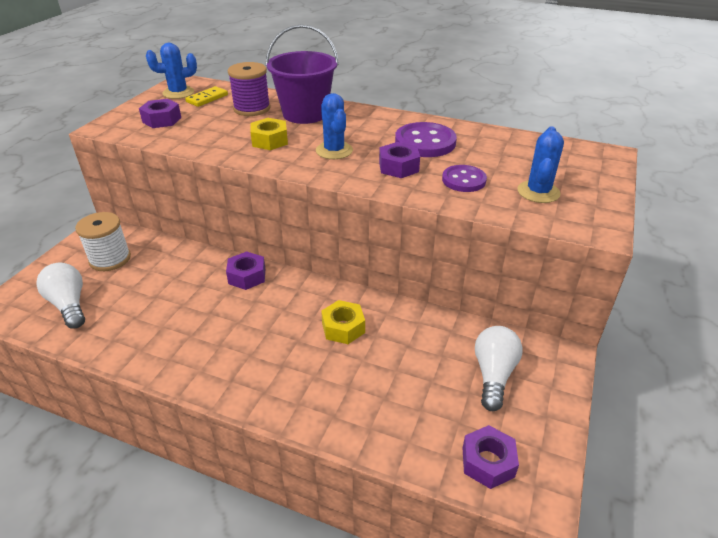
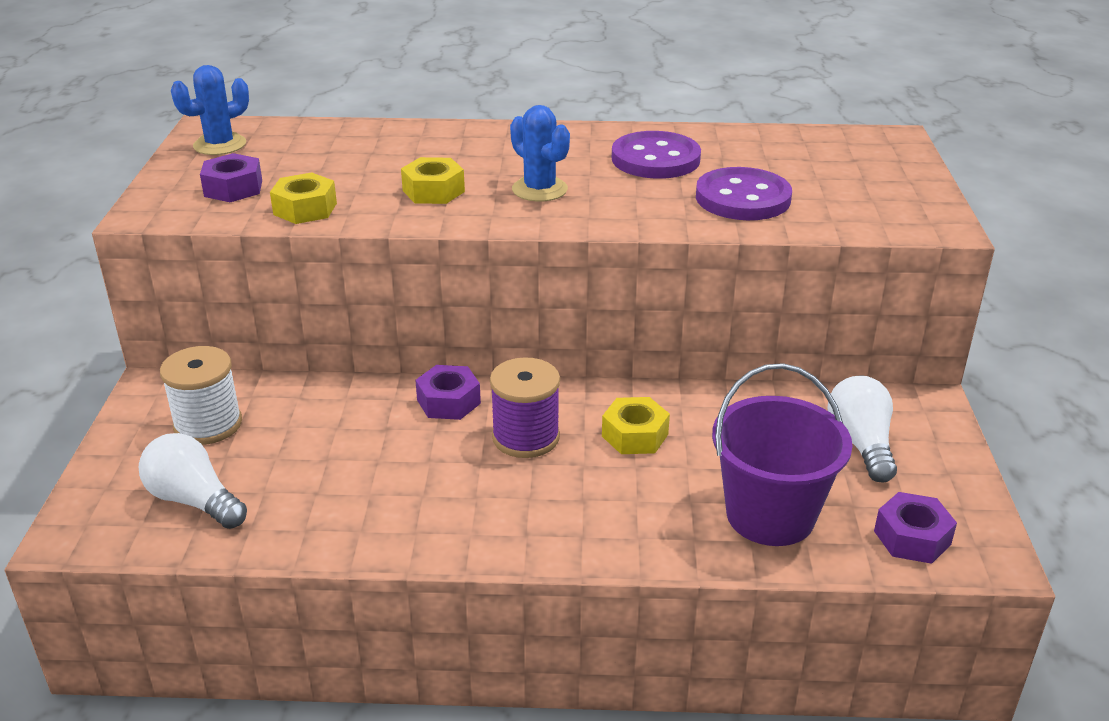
camera: 20 degrees left, 5 degrees down
(188, 139) = (305, 209): none -> yellow nut
(207, 98) = (277, 146): yellow domino -> none
(252, 108) = (363, 151): purple spool -> purple spool (525, 437)
(305, 114) = (452, 146): purple bucket -> purple bucket (770, 515)
(398, 167) = (646, 196): purple nut -> none
(463, 180) = (742, 198): purple button -> purple button, size x1.55
(538, 192) = (843, 196): blue cactus -> none

